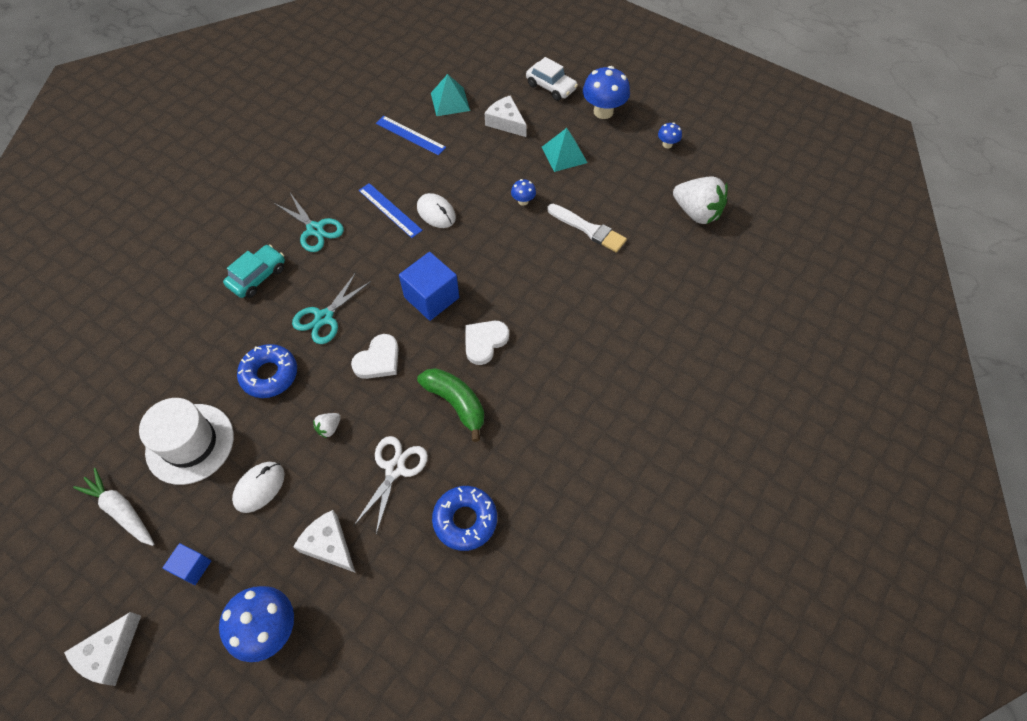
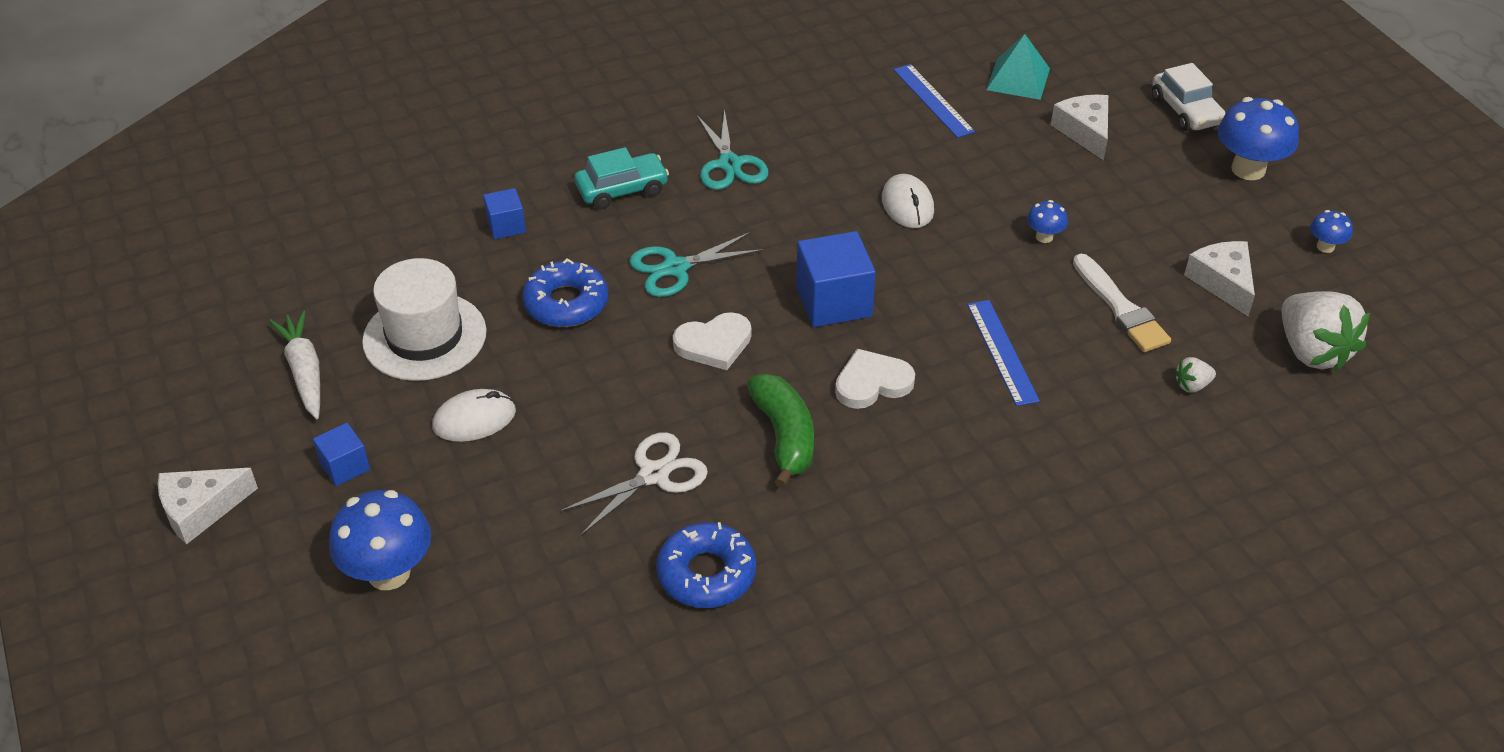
camera: 30 degrees right, 15 degrees down
(197, 336) = (506, 226): none -> blue cube
(329, 428) = (600, 393): white strawberry -> white strawberry (1192, 385)
(329, 545) = (517, 519): white cheese -> white cheese (1223, 282)
(390, 210) = (844, 178): blue ruler -> blue ruler (1002, 352)
(564, 154) = (1147, 202): turquoise pyramid -> none

